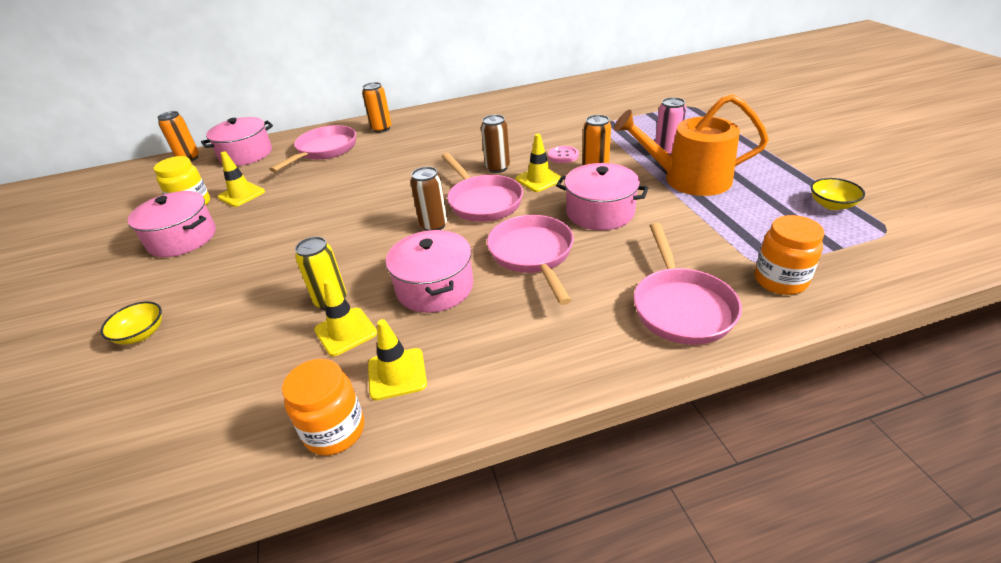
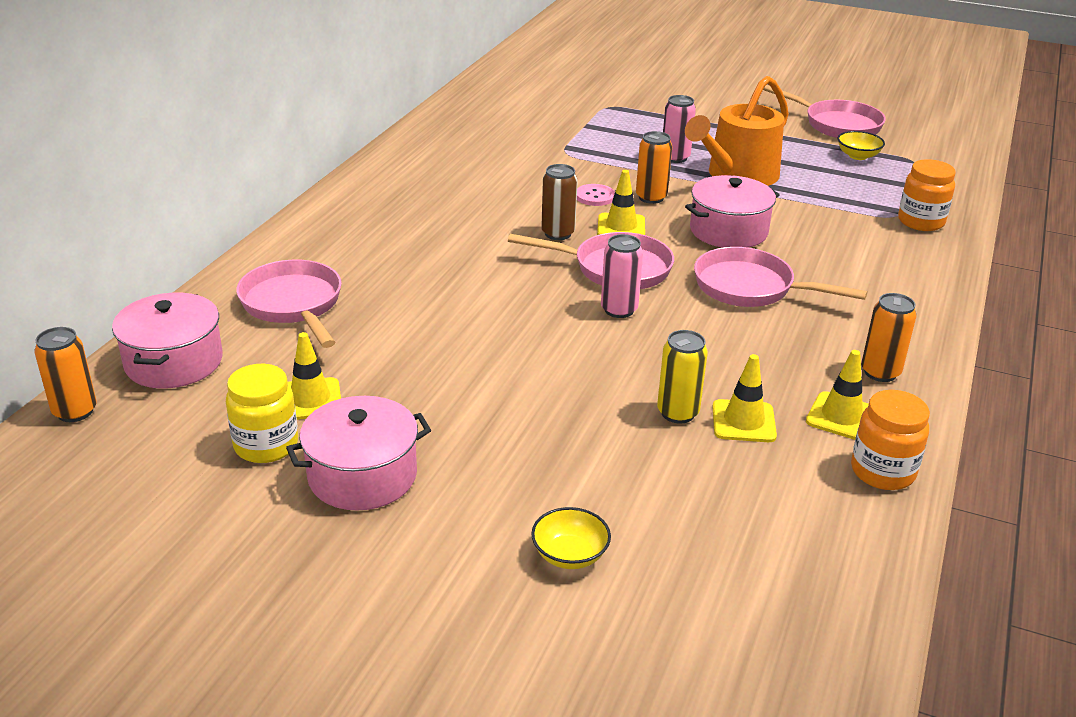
camera: 55 degrees left, 5 degrees down
(381, 129) = (310, 250): orange can -> orange can (880, 372)
(434, 225) = (619, 310): brown can -> pink can
(435, 287) = (734, 351): pink pot -> none
(681, 306) = (904, 268): pink pan -> pink pan (837, 125)

